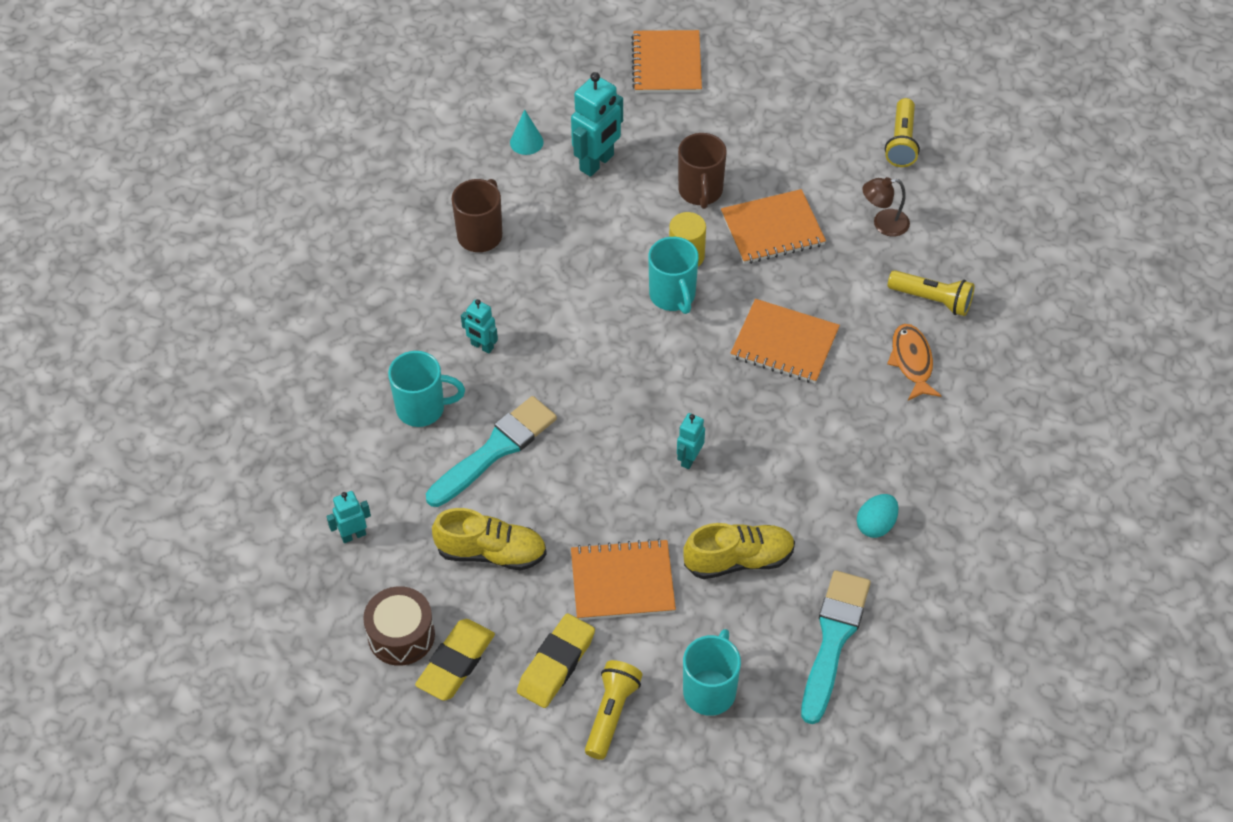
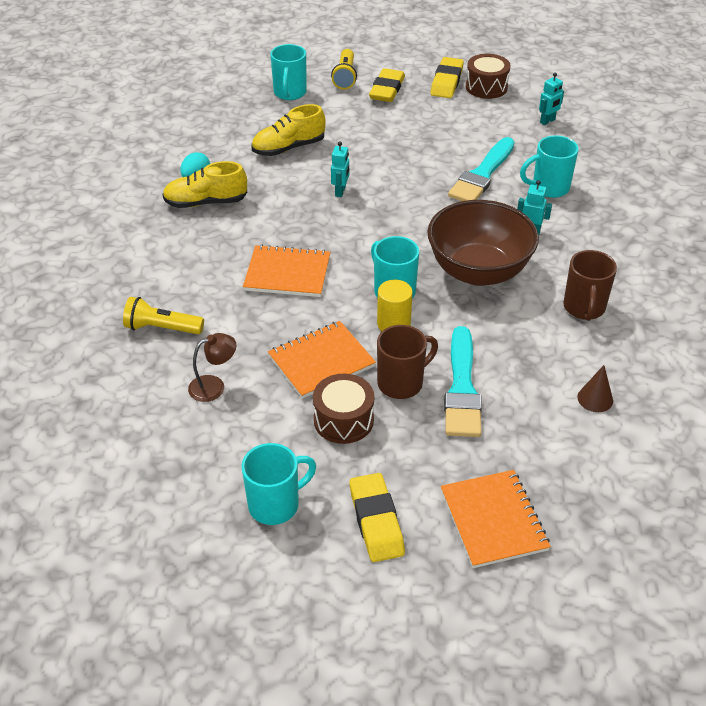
camera: 165 degrees right, 10 degrees down
(491, 552) = (454, 127): yellow shoe -> yellow shoe (206, 202)
(526, 142) = (595, 399): turquoise cone -> brown cone
(569, 302) = (478, 271): none -> brown bowl
(597, 163) = (514, 391): turquoise robot -> none
(622, 582) = (362, 127): orange notebook -> none
(700, 192) = (401, 383): brown mug -> brown mug turned 75 degrees clockwise
(762, 81) = (376, 521): none -> yellow eraser
(766, 167) = (343, 420): none -> brown drum
(833, 640) = (217, 123): turquoise brush -> turquoise brush (462, 388)
(843, 108) = (275, 504): none -> turquoise mug
(901, 142) = (203, 476): yellow flashlight -> none
(912, 361) = (177, 279): orange fish -> none

